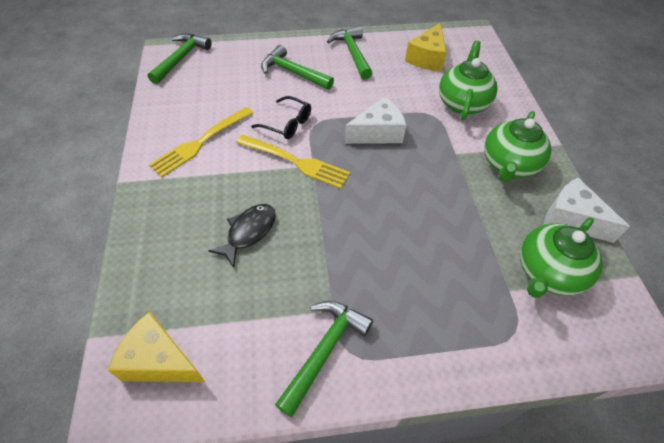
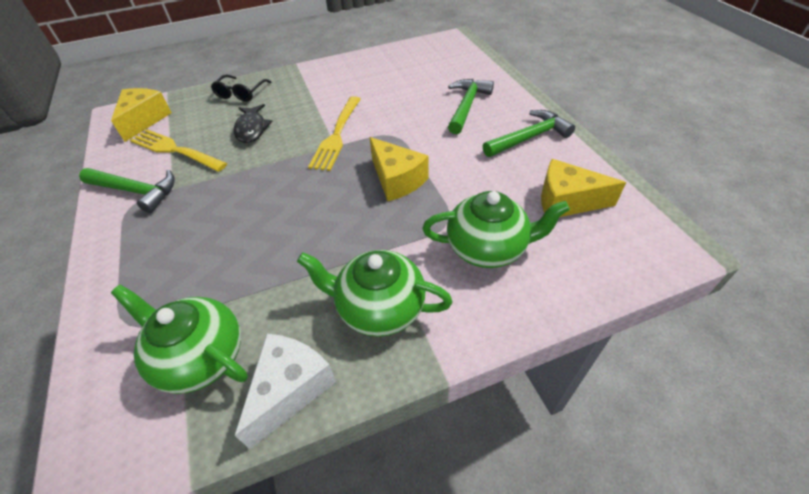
camera: 80 degrees right, 5 degrees down
(181, 59) = (448, 46): green hammer -> none
(200, 142) = (346, 83): yellow fork -> yellow fork (175, 150)
(249, 232) = (252, 129): black fish -> black fish turned 60 degrees clockwise
(287, 124) = (387, 119): black glasses -> black glasses (241, 93)
(378, 133) = (397, 180): white cheese -> yellow cheese

